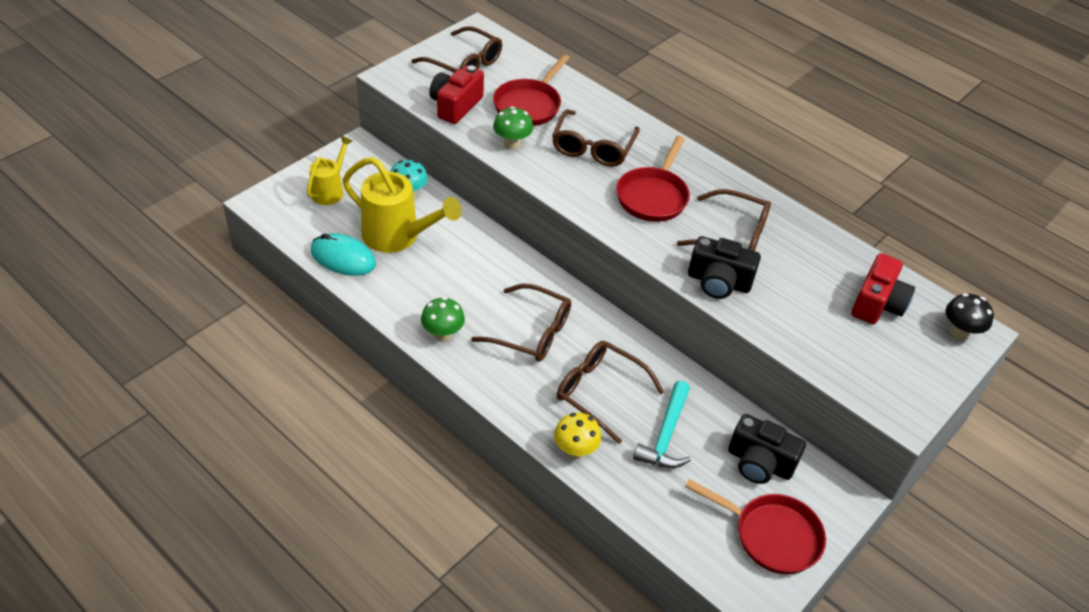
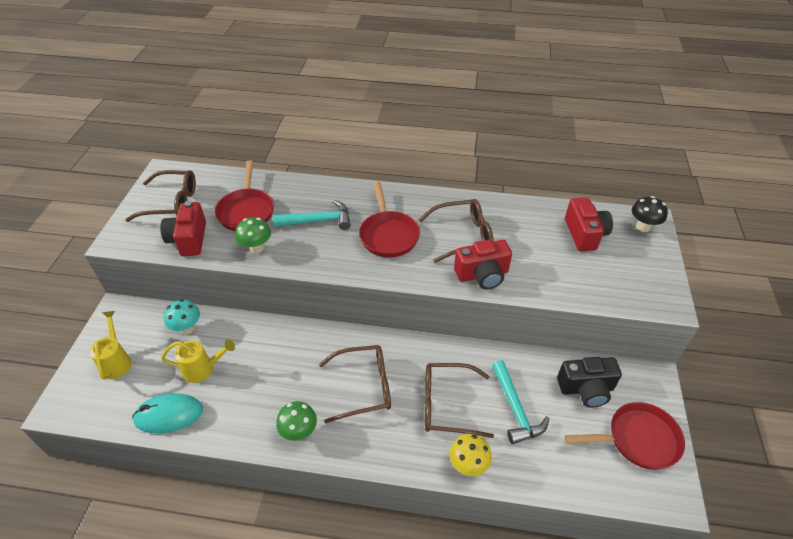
camera: 30 degrees left, 0 degrees up
(397, 236) = (203, 369): yellow watering can -> yellow watering can, size x0.59
(592, 148) = (318, 221): brown glasses -> turquoise hammer
(718, 282) = (482, 275): black camera -> red camera

